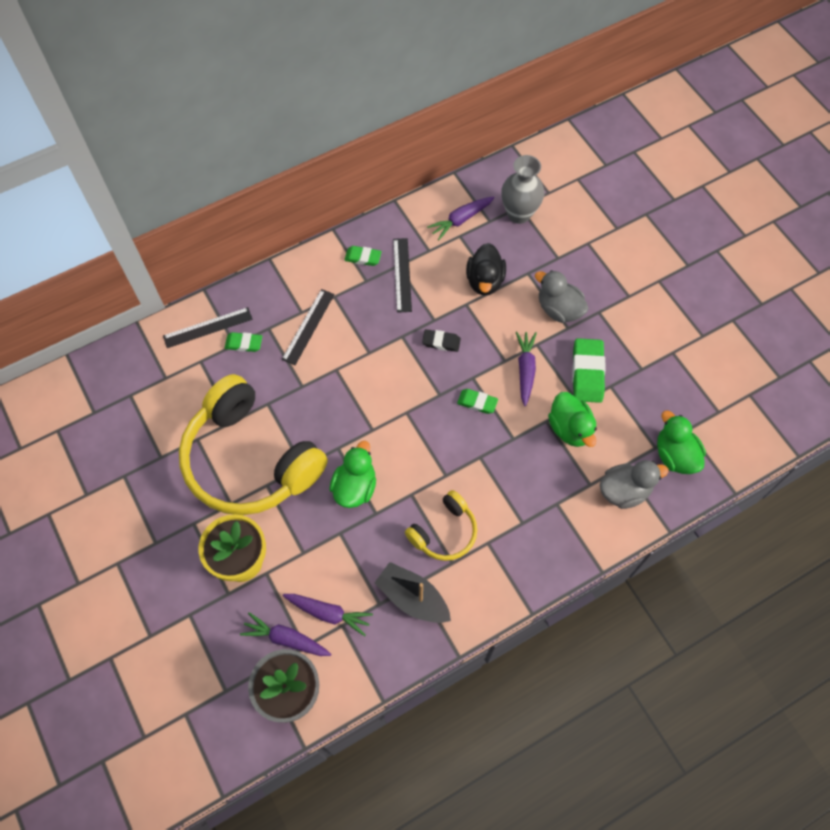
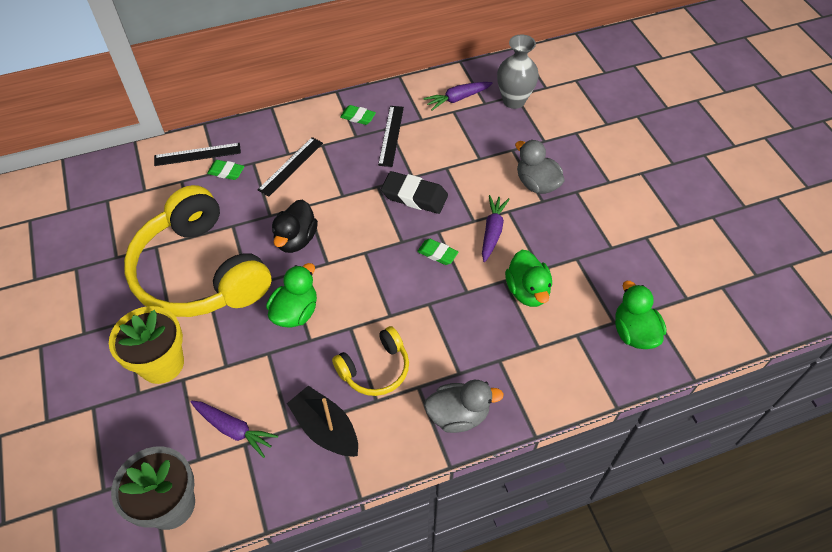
camera: 10 degrees right, 10 degrees down
(286, 638) = (183, 447): purple carrot -> none
(441, 342) = (414, 196): black eraser -> black eraser, size x1.71
(484, 281) = (469, 151): black duck -> black duck (296, 239)
(587, 373) = (554, 243): green eraser -> none
(624, 491) = (574, 359): grey duck -> grey duck (458, 415)

